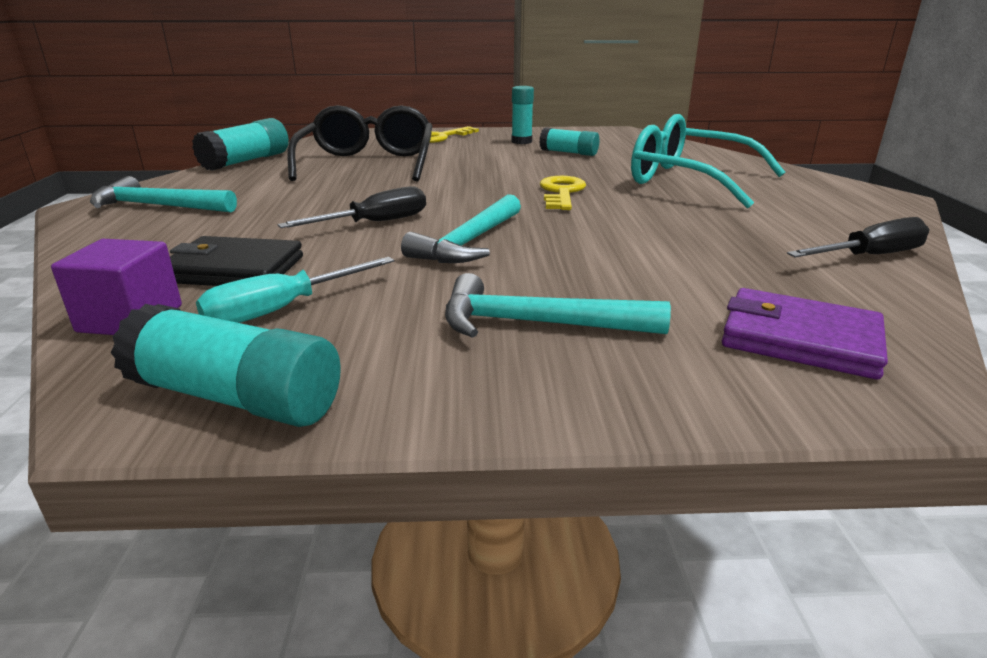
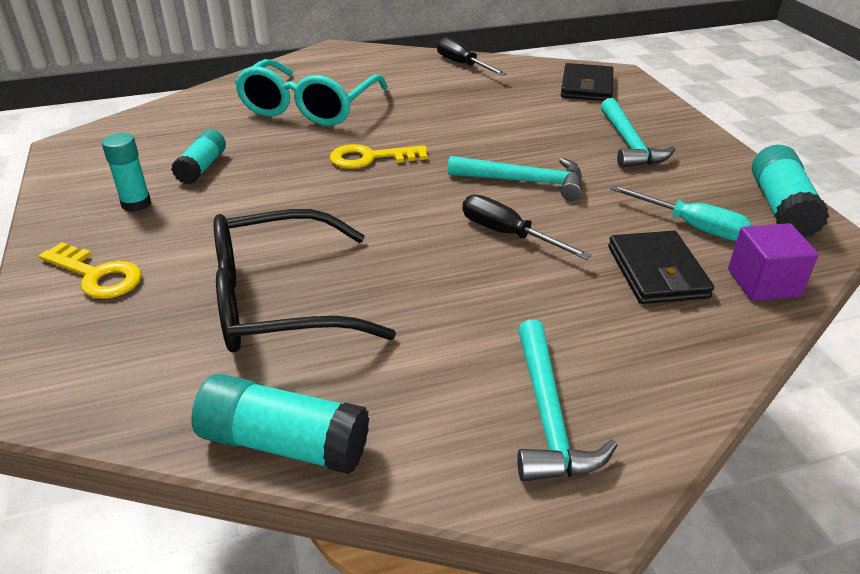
camera: 105 degrees left, 10 degrees up
(799, 339) = (587, 87): purple wallet -> black wallet

